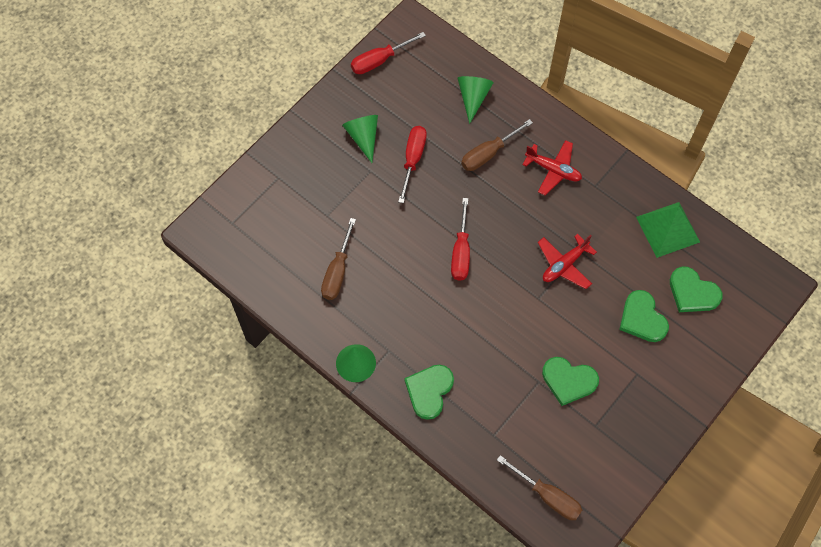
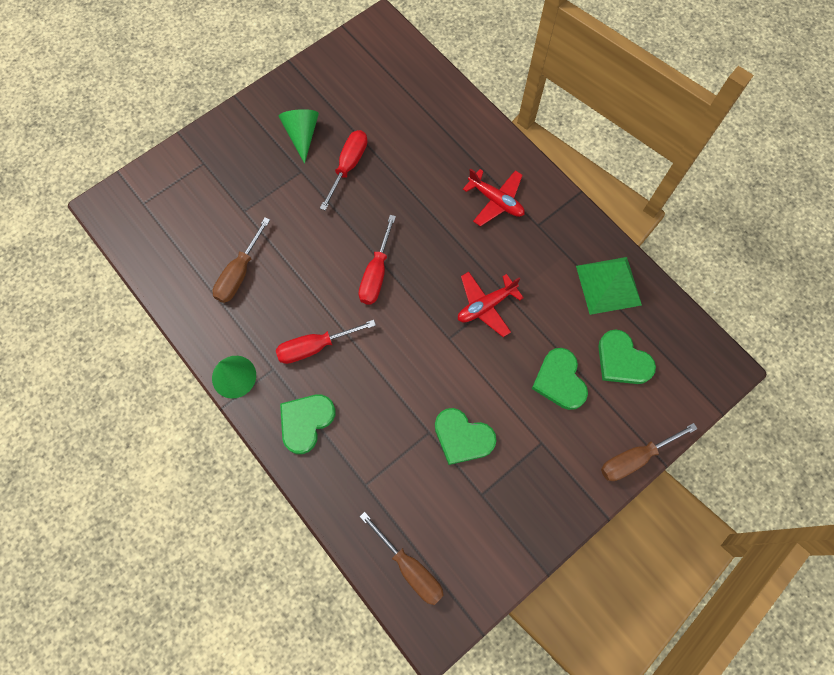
camera: 10 degrees right, 5 degrees up
(379, 61) = (337, 59): red screwdriver -> red screwdriver (314, 347)
(473, 98) = (427, 111): green cone -> none
(488, 154) = (429, 173): brown screwdriver -> brown screwdriver (634, 458)

